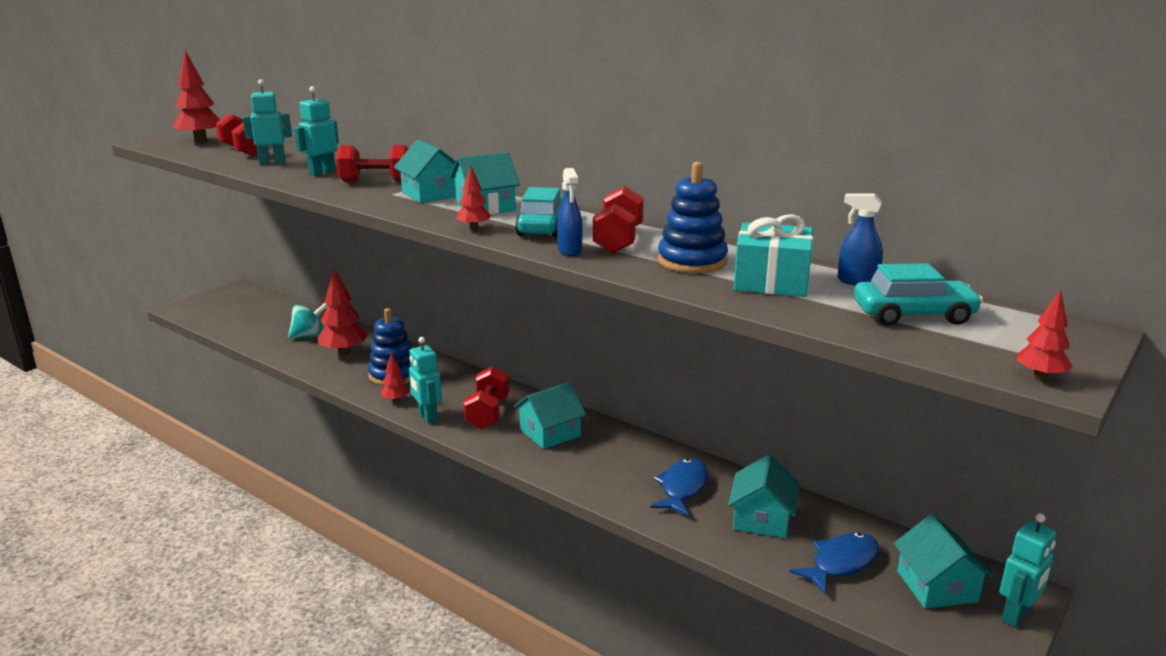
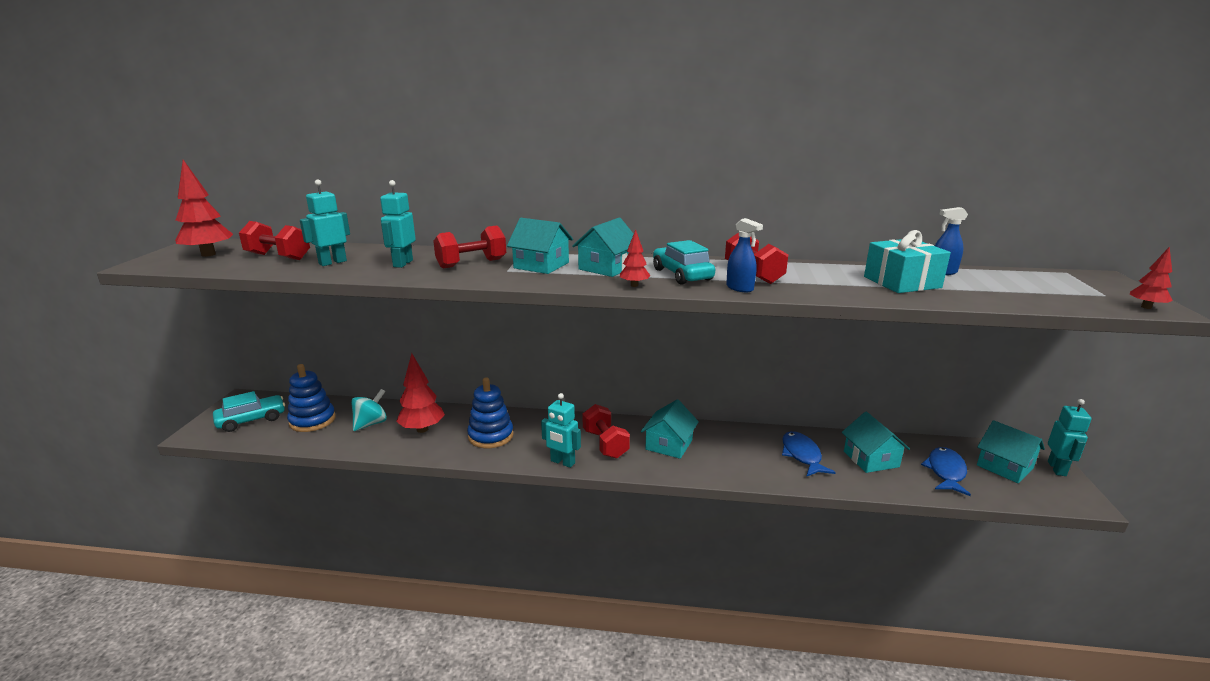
camera: 30 degrees left, 0 degrees up
(396, 400) = (519, 457): red tree -> none
(692, 261) = (830, 279): blue stacking toy -> blue stacking toy (312, 420)
(913, 315) = (1014, 286): turquoise car -> turquoise car (251, 420)

